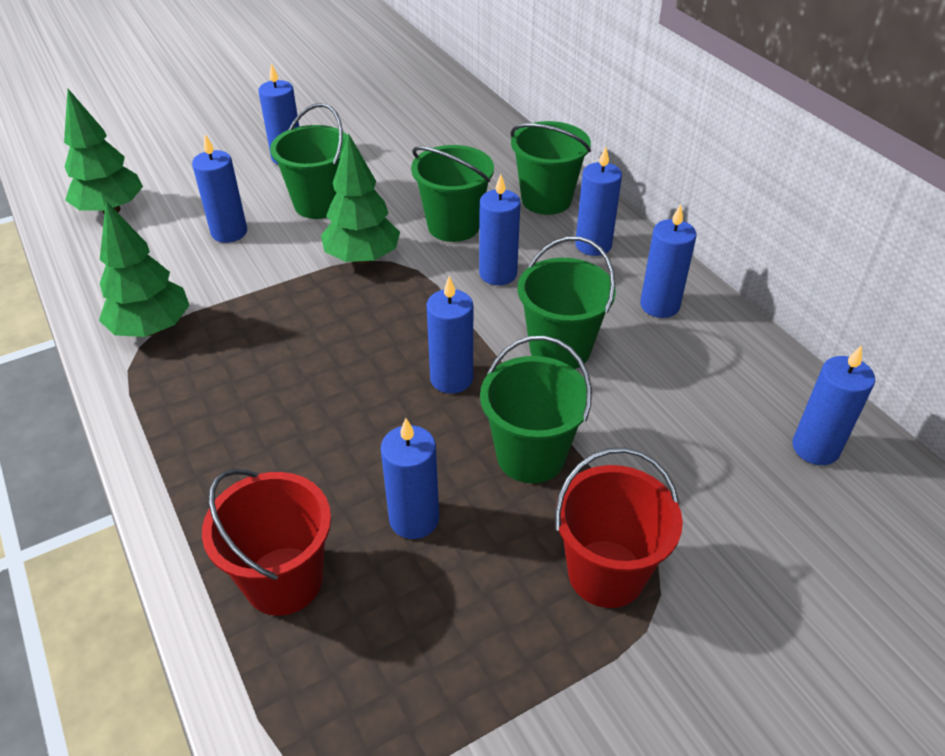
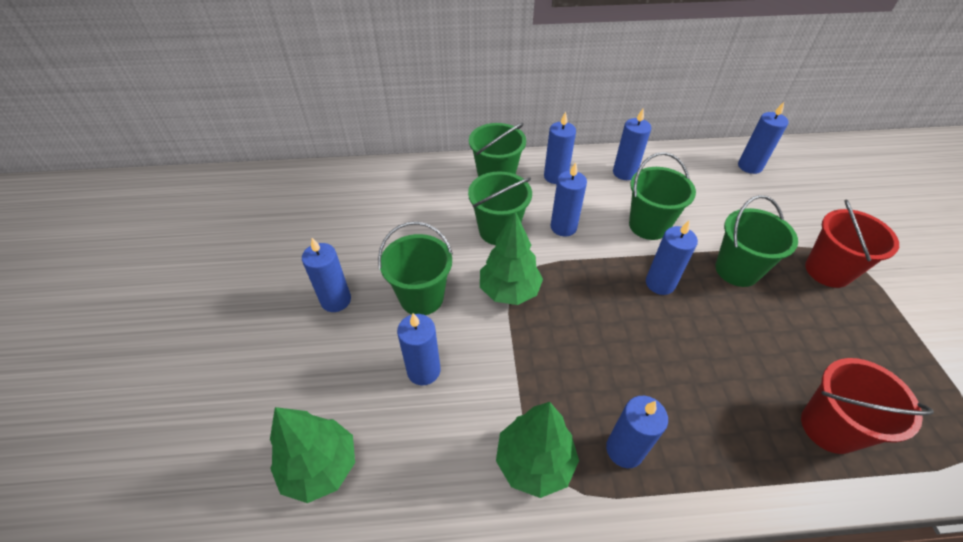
camera: 65 degrees left, 5 degrees up
(414, 519) = (781, 341): blue candle -> blue candle (624, 450)

